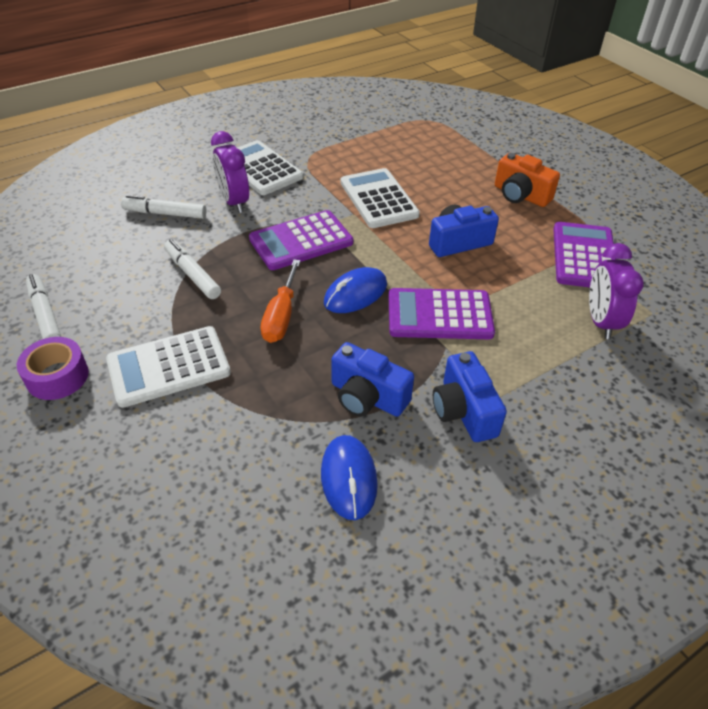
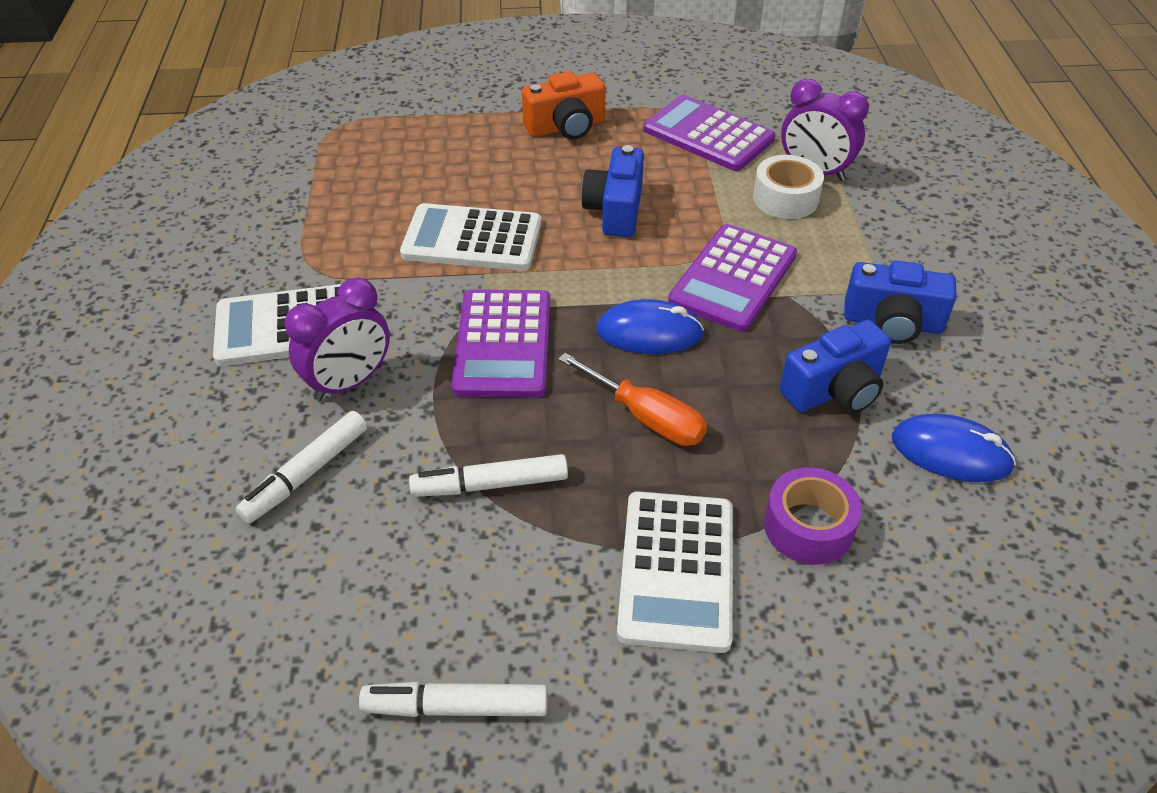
camera: 60 degrees left, 0 degrees up
(57, 376) = (620, 719): purple tape -> purple tape (808, 527)
(234, 202) = (349, 383): purple clock -> purple clock turned 45 degrees counterclockwise
(355, 294) = (649, 333): blue mouse -> blue mouse turned 75 degrees counterclockwise
(552, 315) = (785, 198): none -> white tape

